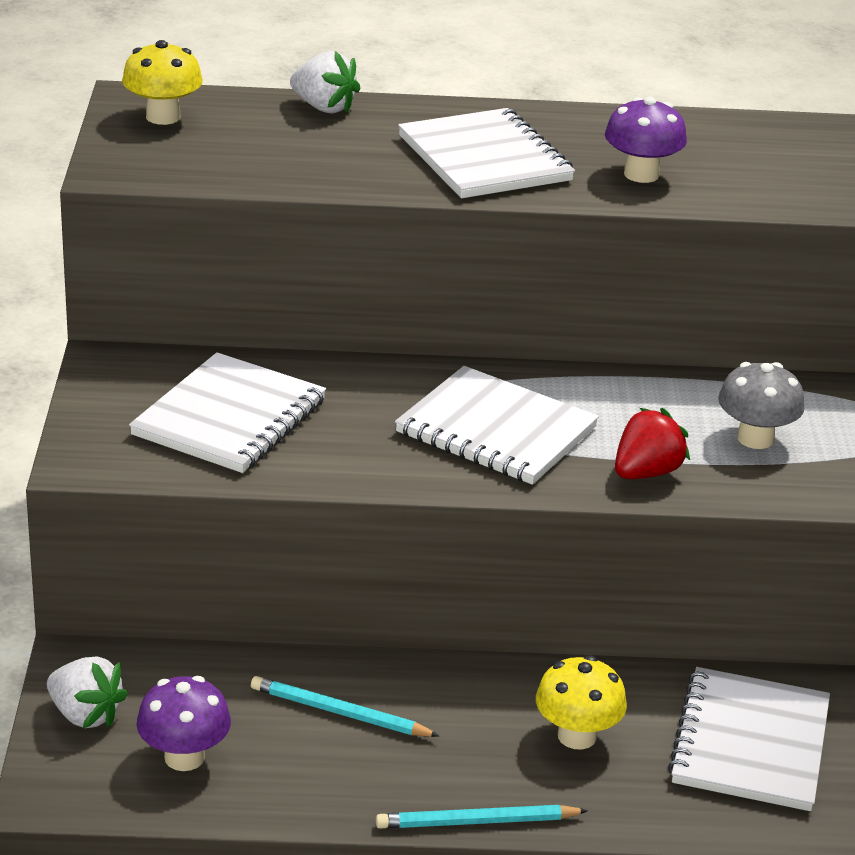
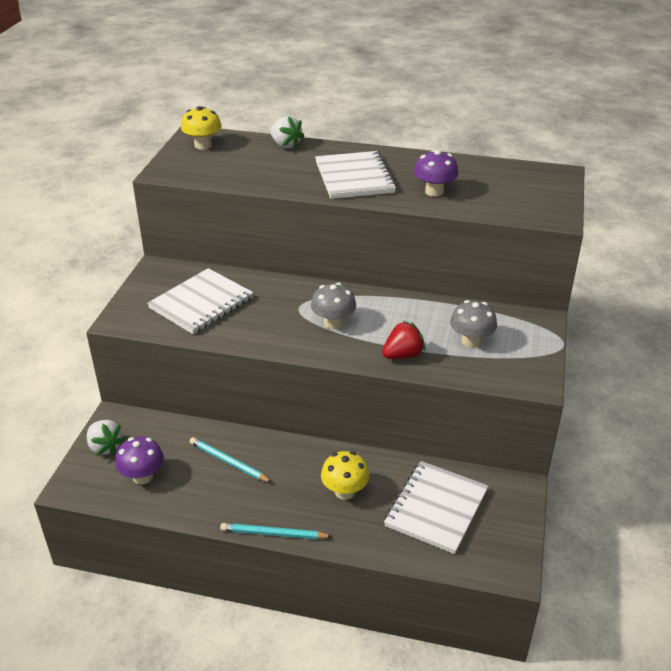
camera: 15 degrees right, 5 degrees up
(496, 430) = (333, 323): white notebook -> grey mushroom

